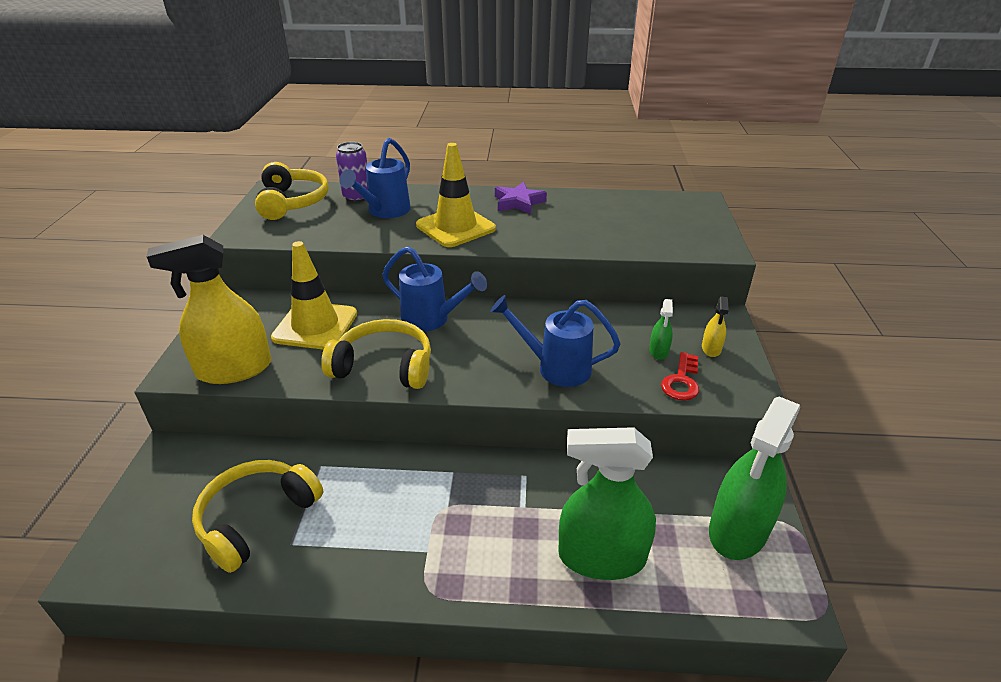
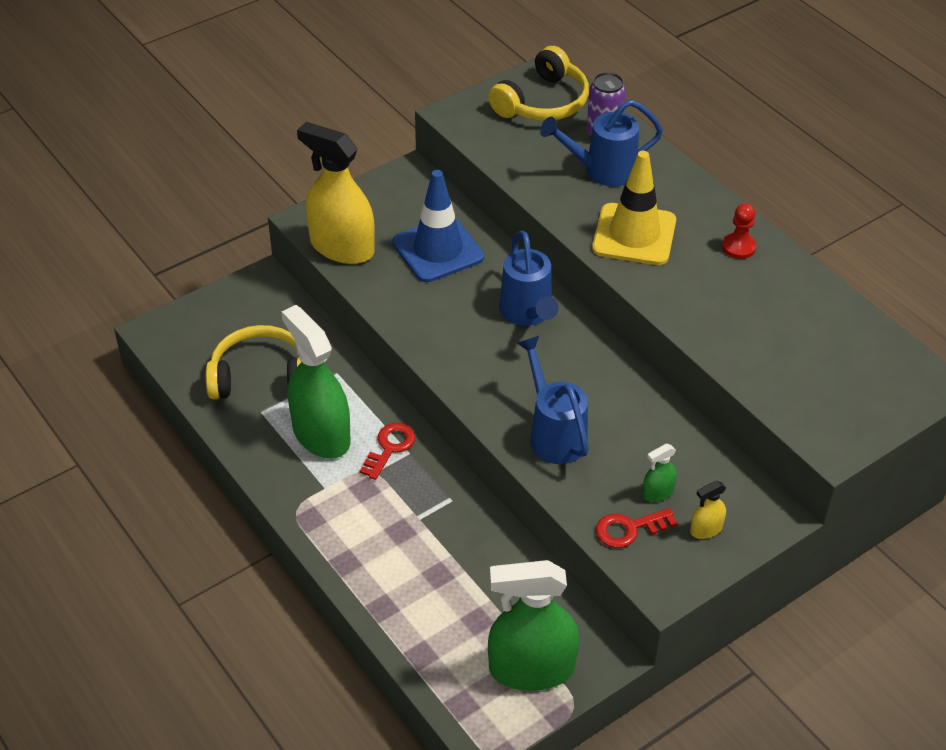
camera: 50 degrees right, 10 degrees up
(315, 326) = (438, 250): yellow traffic cone -> blue traffic cone
(384, 366) = (437, 327): yellow headphones -> none
(434, 480) = (389, 448): none -> red key
(518, 202) = (738, 247): purple star -> red pawn
(601, 557) = (417, 592): green spray bottle -> green spray bottle (321, 434)

